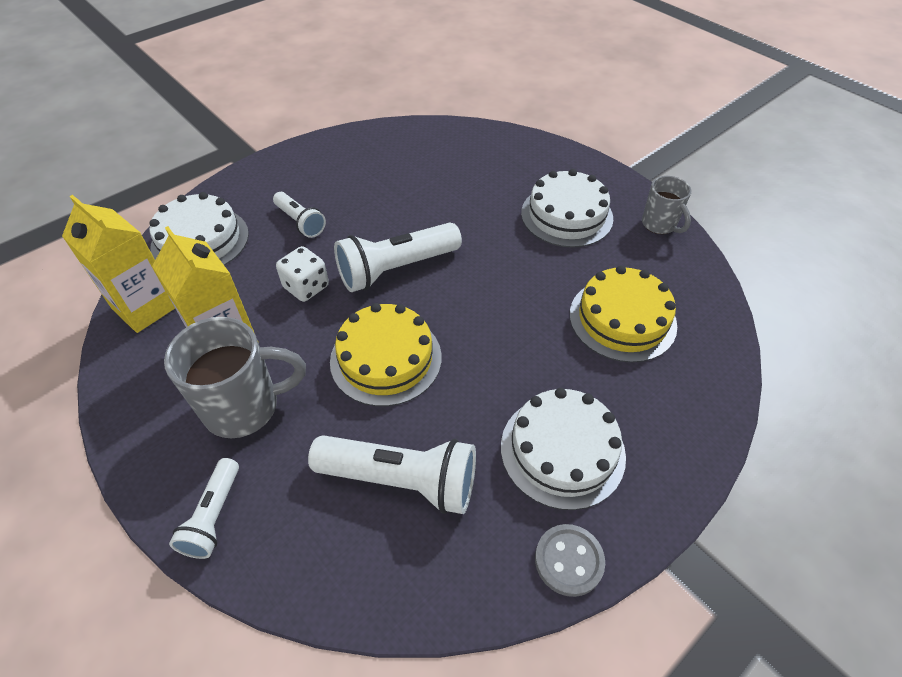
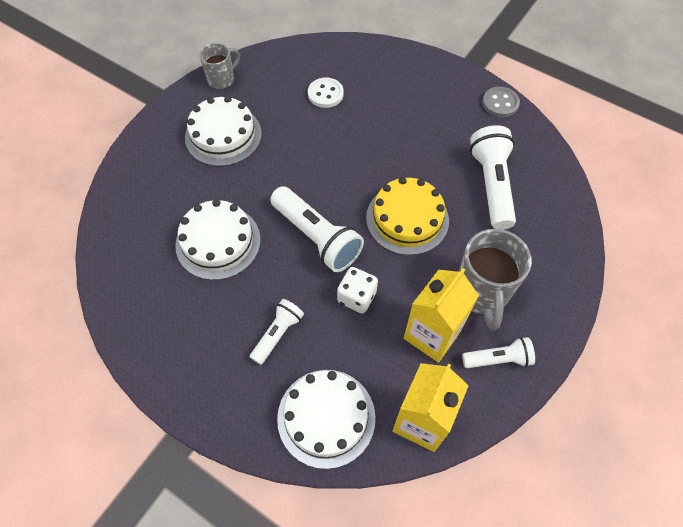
camera: 105 degrees left, 10 degrees up
(214, 516) = (560, 276): white flashlight -> white flashlight (498, 359)
(245, 407) = (481, 293): grey mug -> grey mug turned 150 degrees counterclockwise
(562, 450) = (438, 113): white cake -> white cake (218, 242)
(622, 319) = (325, 94): yellow cake -> white button

